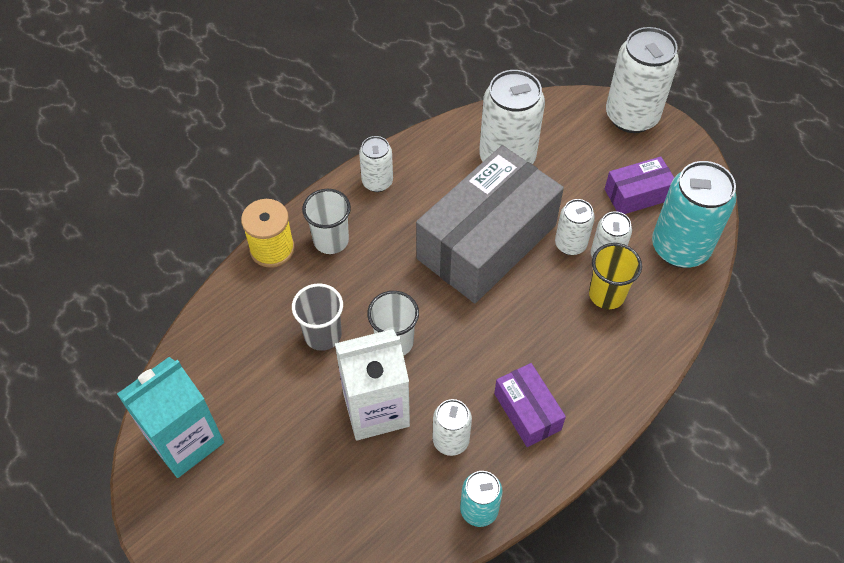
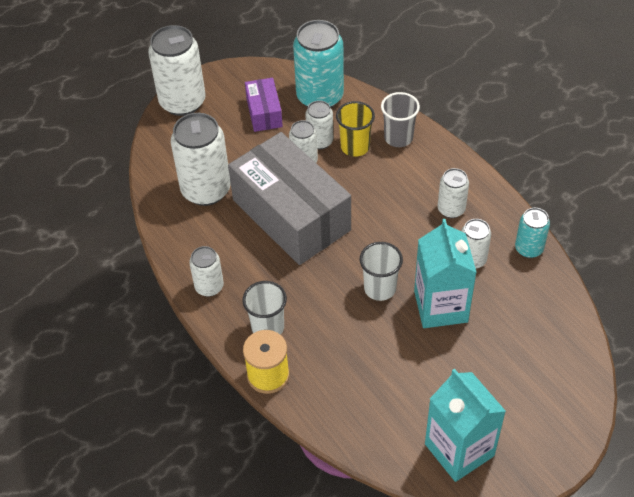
camera: 80 degrees left, 5 degrees down
(323, 335) = (366, 340): grey cup -> grey cup (398, 138)
(376, 409) = (440, 306): white carton -> turquoise carton
(527, 411) = (451, 209): purple box -> white can

